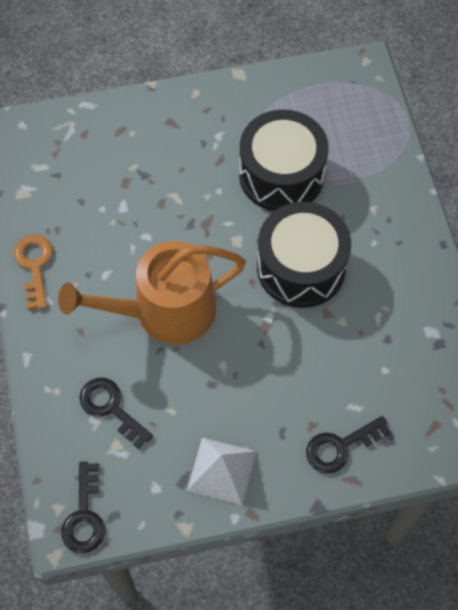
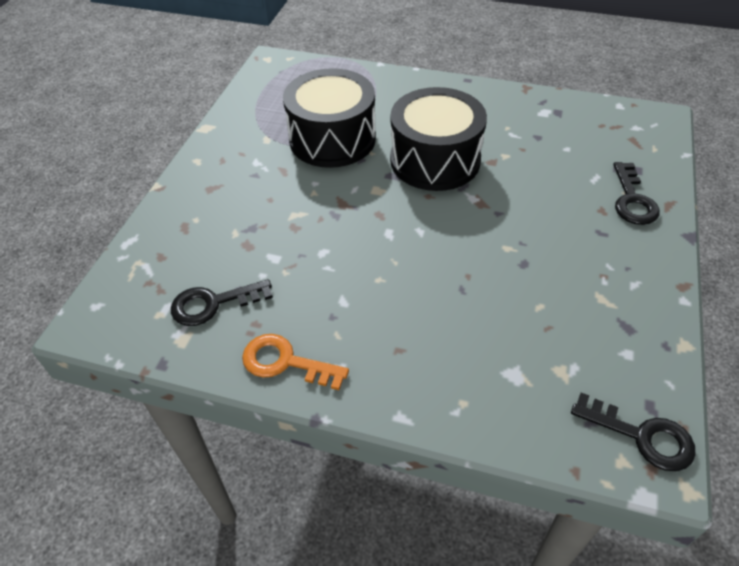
camera: 60 degrees left, 15 degrees down
(111, 408) = (511, 357): black key -> black key (213, 304)
(165, 311) = (420, 268): orange watering can -> none
(222, 471) = (627, 291): white pyramid -> none

